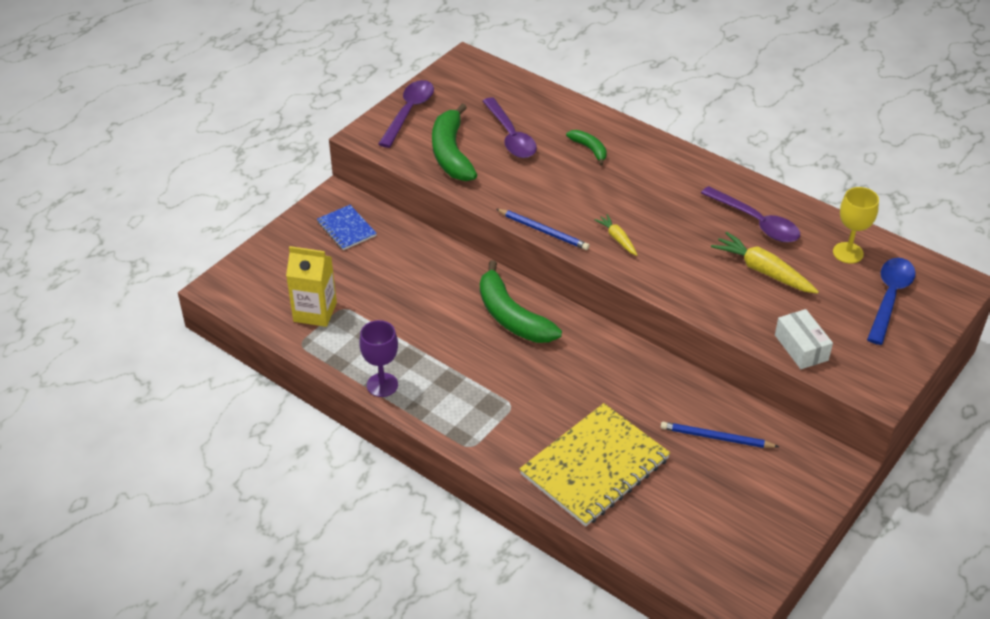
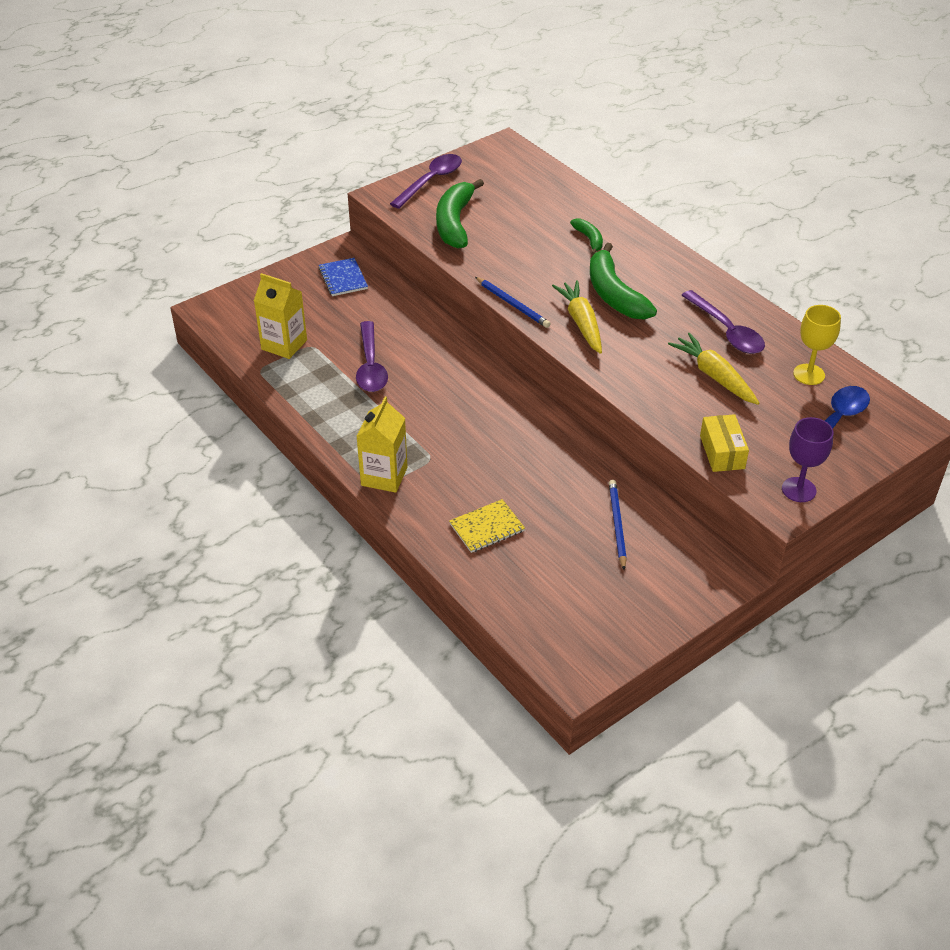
camera: 15 degrees right, 0 degrees up
(382, 385) = (318, 418): purple goblet -> purple goblet (798, 490)
(473, 434) = (384, 476): none -> yellow carton
(510, 136) = (518, 216): purple spoon -> purple spoon (370, 366)
(511, 316) = (464, 381): green banana -> green banana (614, 294)
(594, 466) = (487, 527): yellow notebook -> yellow notebook, size x0.50
(617, 239) = (581, 323): yellow carrot -> yellow carrot, size x1.75
(716, 438) = (617, 525): blue pencil -> blue pencil turned 60 degrees clockwise
(801, 347) = (722, 452): white box -> yellow box

